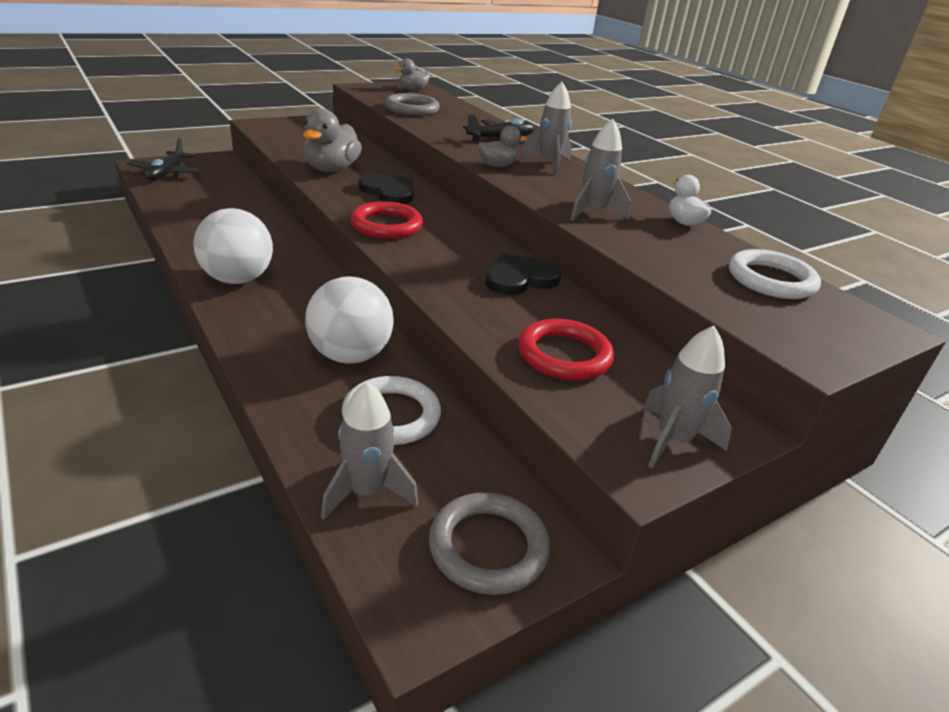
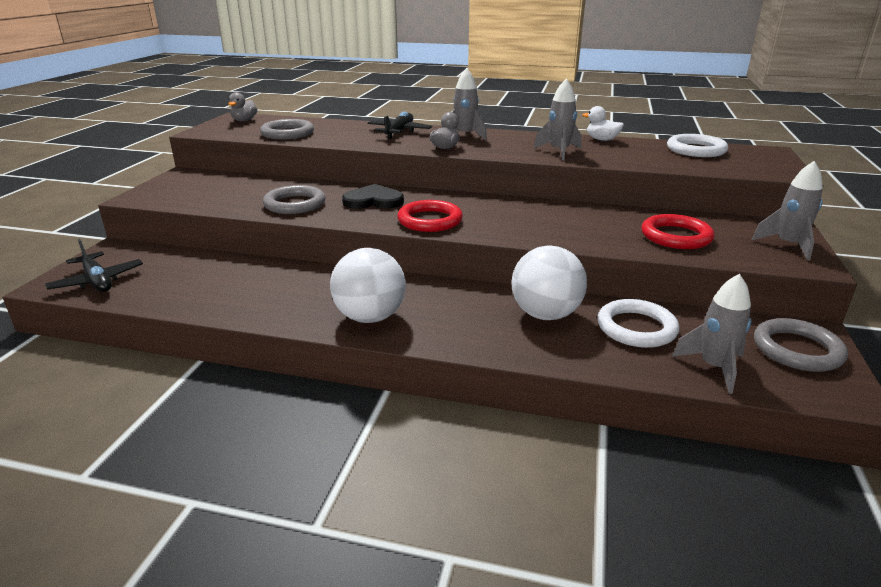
camera: 40 degrees left, 5 degrees down
(331, 169) = (295, 204): grey duck -> grey ring
(519, 278) = (567, 212): black heart -> none

